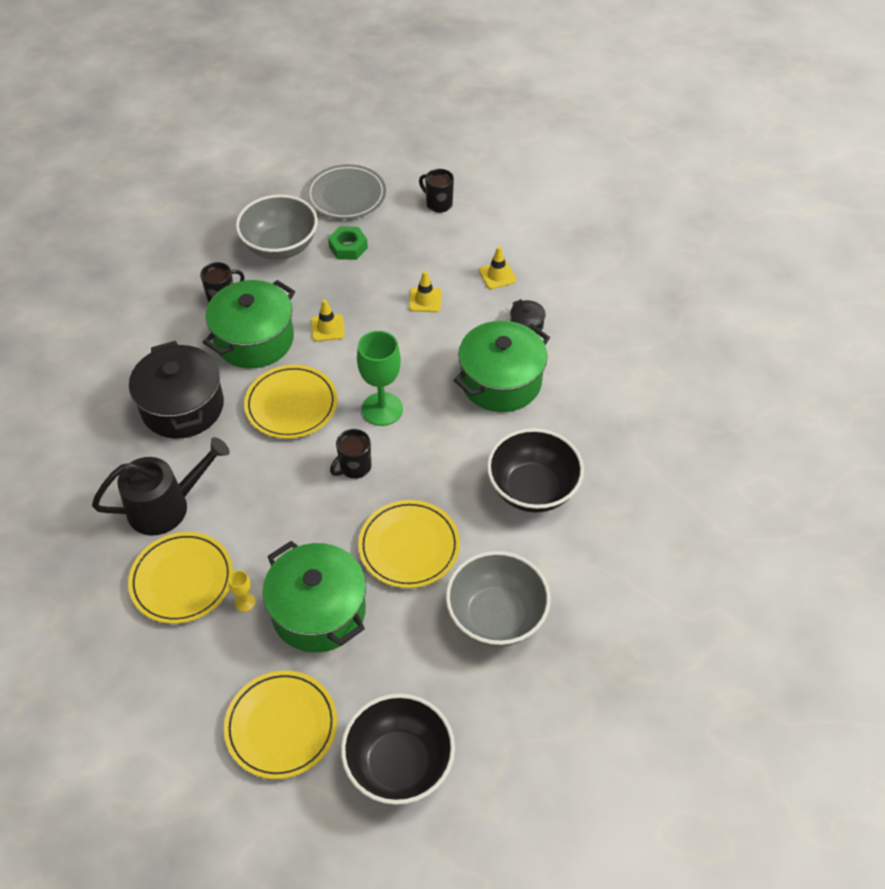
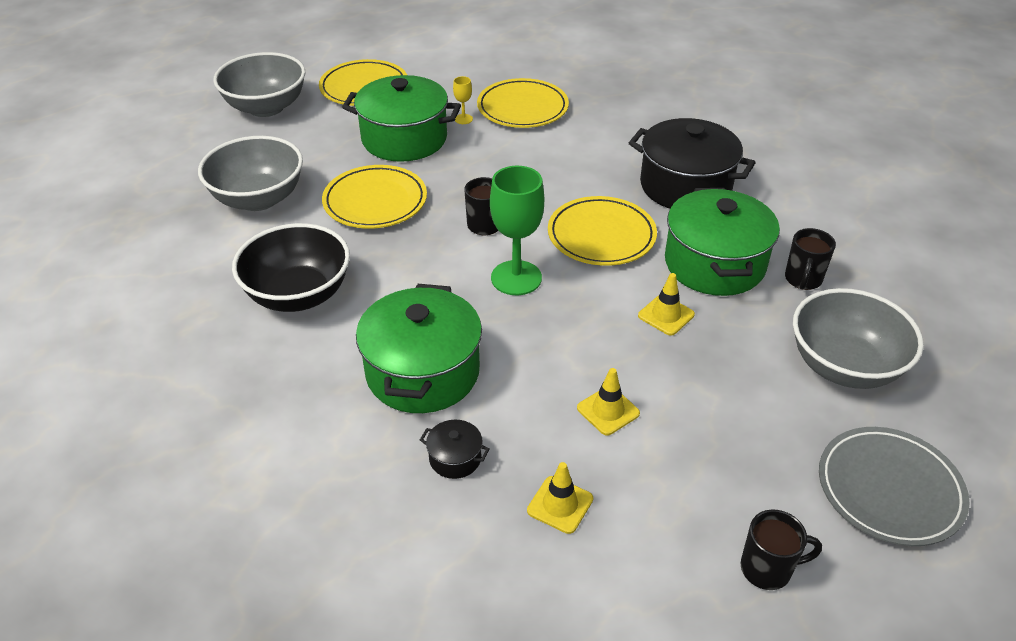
camera: 140 degrees right, 10 degrees down
(166, 506) = (594, 131): black watering can -> none
(348, 247) = (778, 417): green nut -> none
(399, 763) = (266, 107): black bowl -> grey bowl

